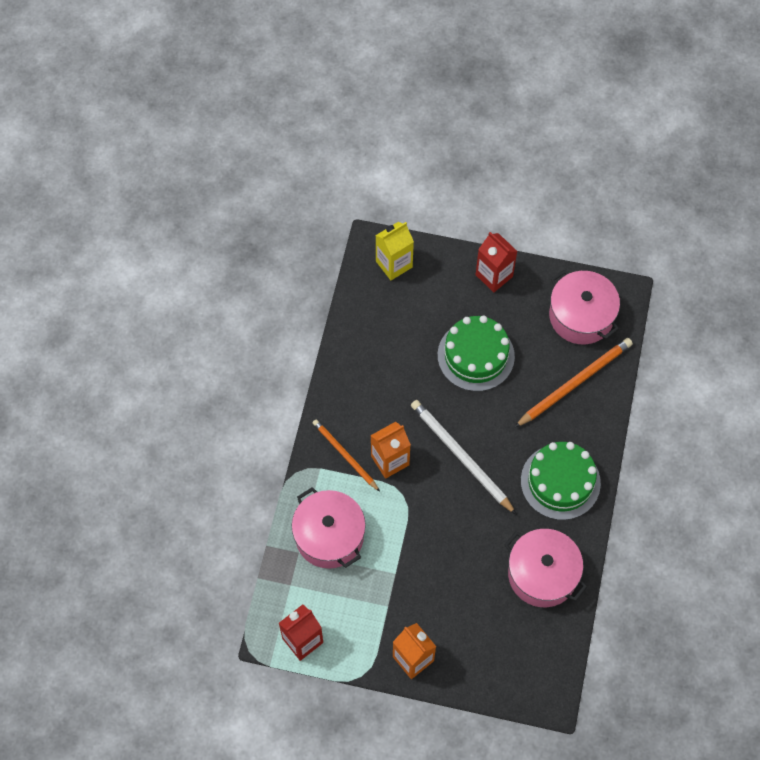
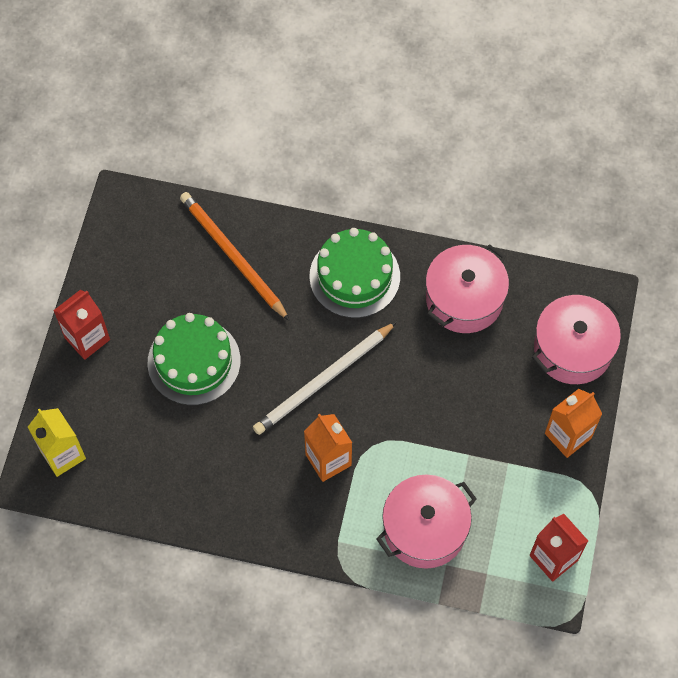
camera: 90 degrees left, 0 degrees up
(345, 455) = (321, 512): orange pencil -> none
(581, 316) = (147, 245): pink pot -> pink pot (572, 349)

